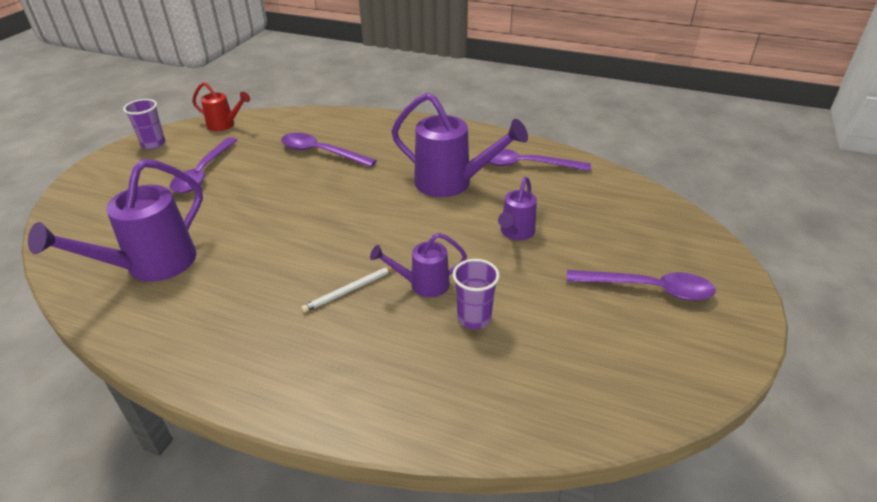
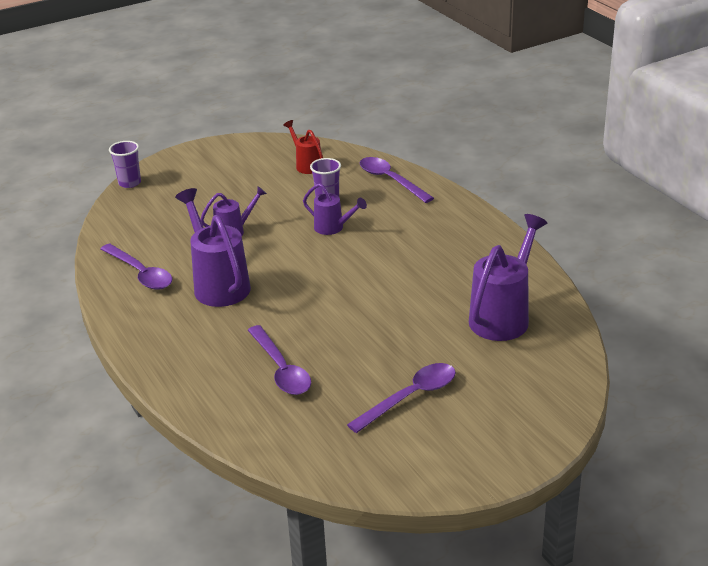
camera: 140 degrees left, 5 degrees down
(151, 265) = (503, 316): purple watering can -> purple watering can turned 45 degrees counterclockwise
(153, 144) = (439, 473): purple cup -> purple cup (129, 183)
(224, 125) = (340, 466): red watering can -> red watering can (307, 165)
(350, 290) = (380, 243): white pencil -> none
(648, 289) = (216, 176): purple spoon -> purple spoon (390, 180)

